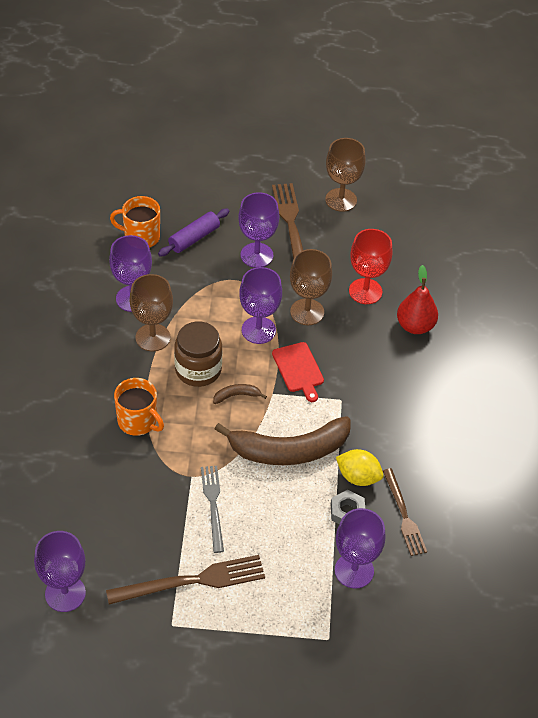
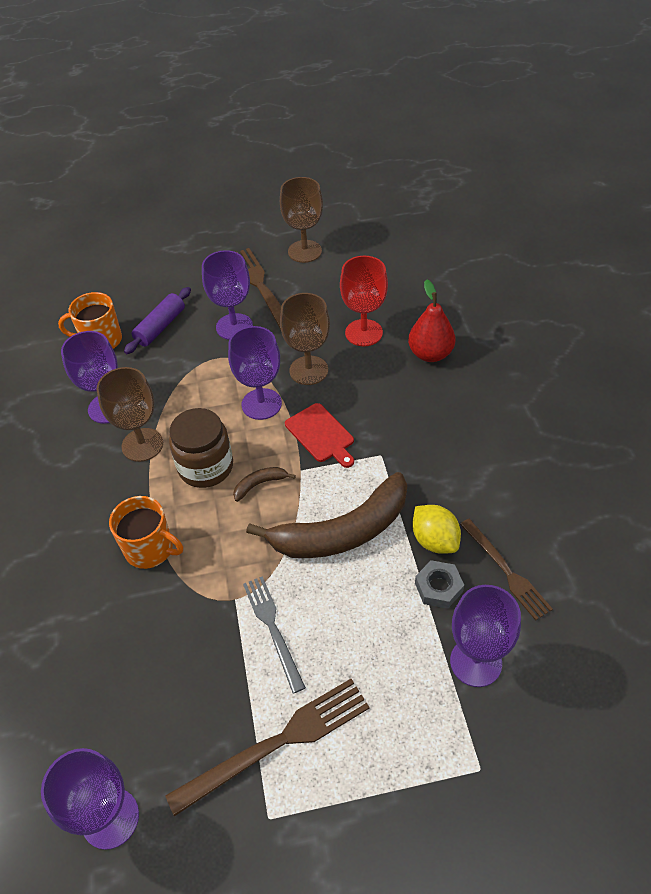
camera: 10 degrees left, 0 degrees up
(358, 477) = (434, 540): yellow lemon -> yellow lemon turned 45 degrees clockwise

